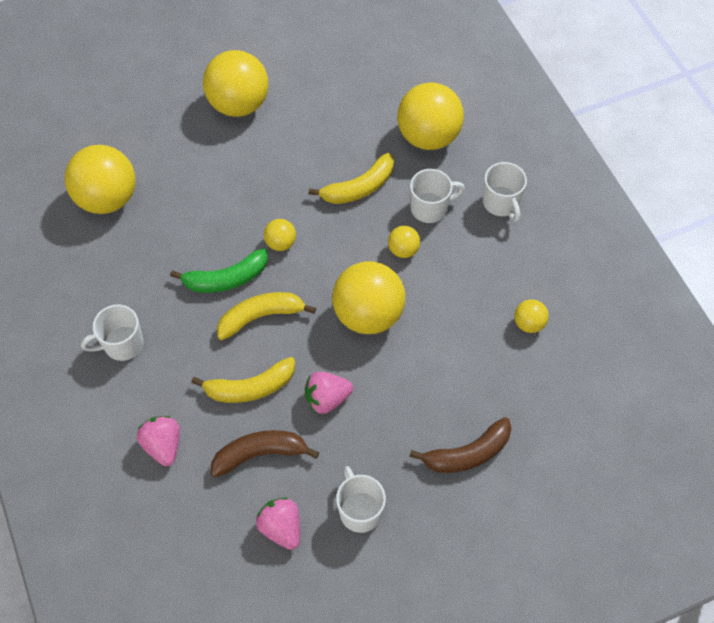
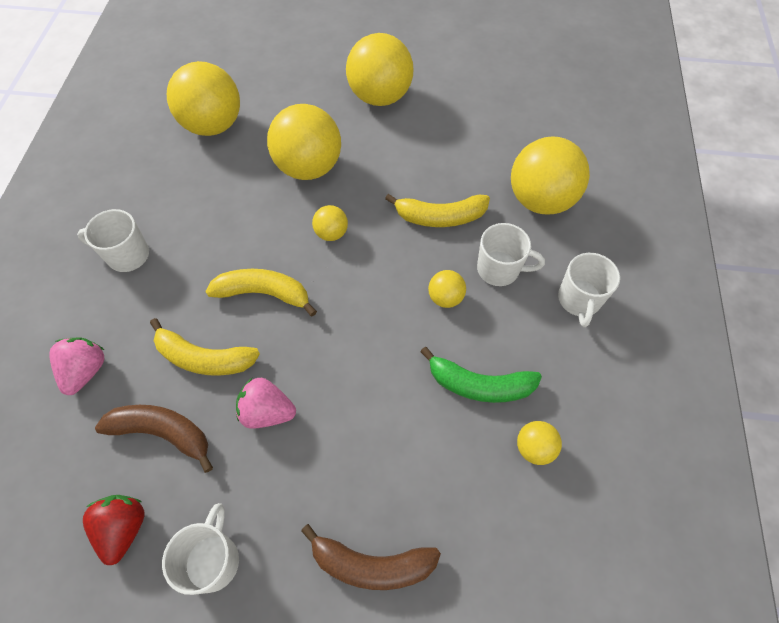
camera: 30 degrees right, 0 degrees up
(226, 279) = (259, 242): green banana -> green banana (479, 385)
(281, 528) = (124, 528): pink strawberry -> red strawberry
(368, 314) = (367, 345): yellow ball -> yellow ball (309, 167)

